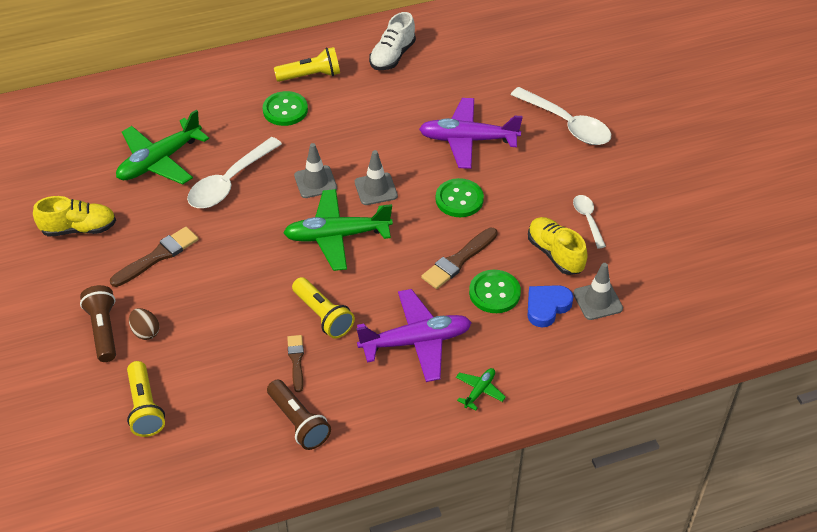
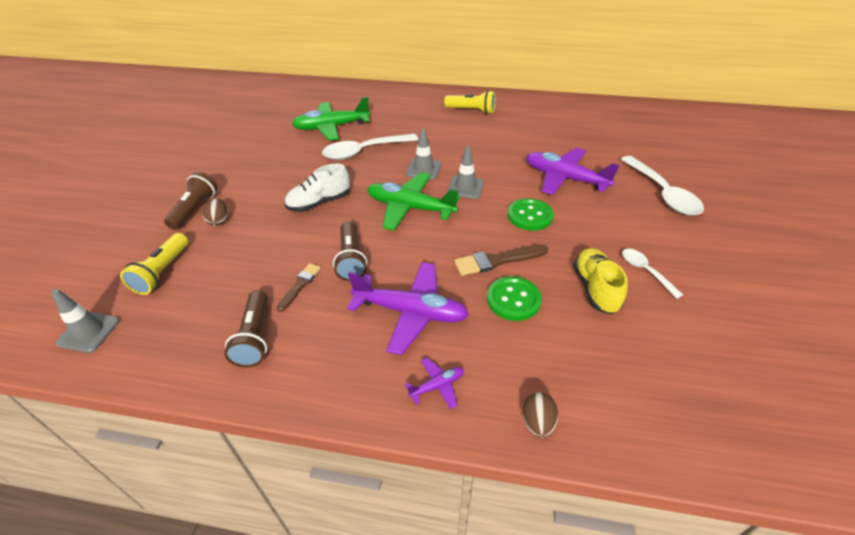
camera: 30 degrees right, 5 degrees down
(79, 228) = (246, 147): yellow shoe -> none
(158, 256) = (276, 178): brown brush -> none
(285, 110) = (438, 123): green button -> none
(323, 315) = (351, 259): yellow flashlight -> brown flashlight
(392, 56) = (539, 115): white shoe -> white shoe (319, 203)
(479, 391) = (437, 386): green plane -> purple plane
(547, 307) = (559, 333): blue heart -> none
(568, 383) = (537, 423): none -> brown egg
(587, 219) = (645, 271): white spoon -> white spoon turned 45 degrees counterclockwise
(597, 301) = (618, 349): grey traffic cone -> grey traffic cone (88, 332)

